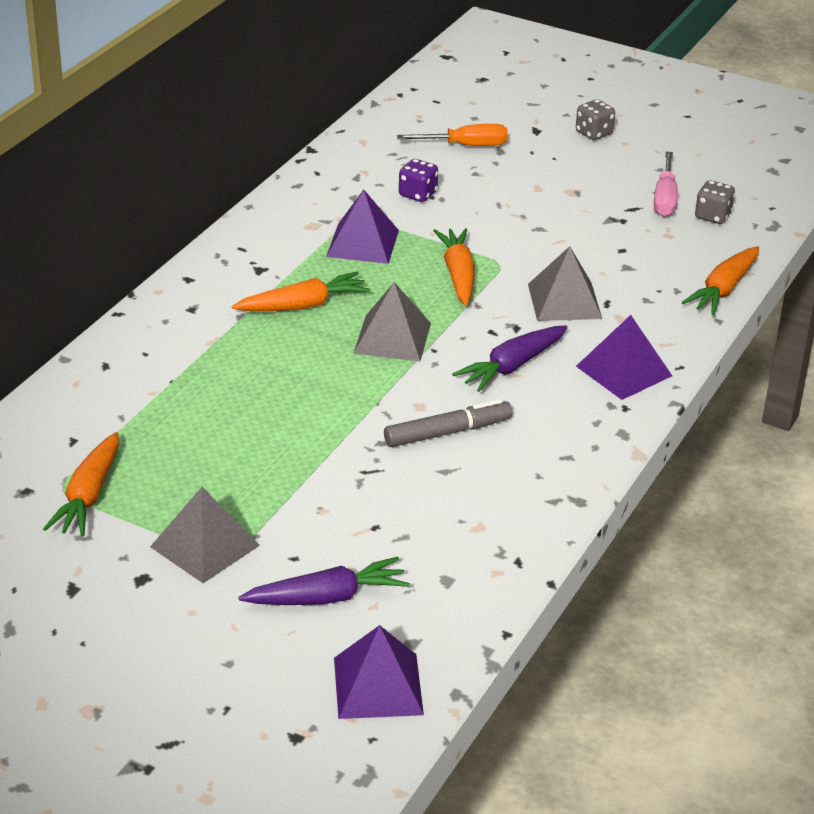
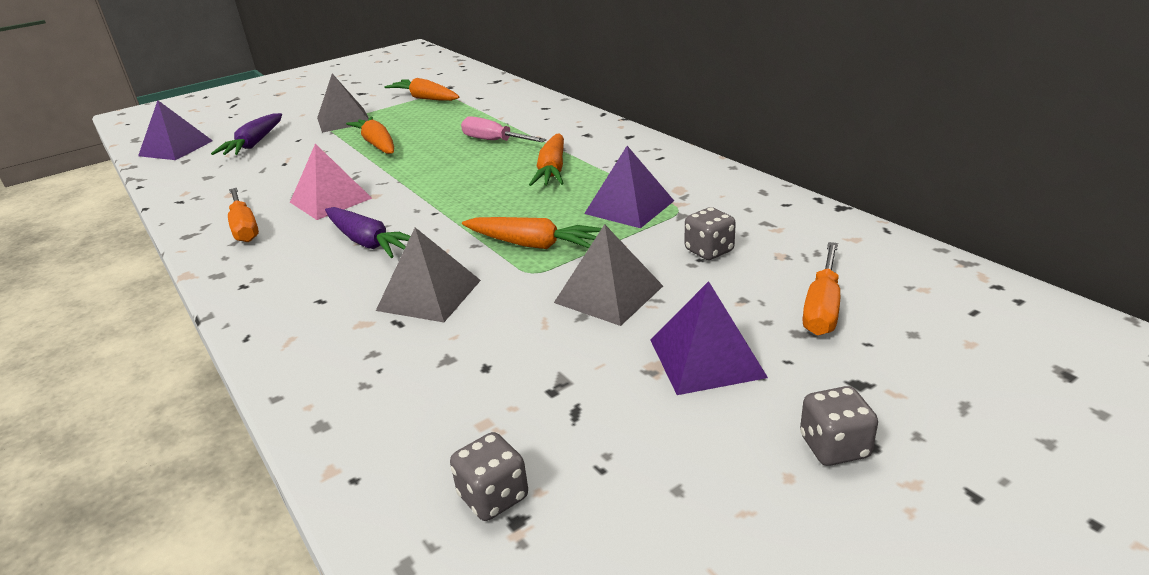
camera: 120 degrees right, 5 degrees down
(392, 338) = (470, 198): grey pyramid -> grey pyramid (609, 294)
(417, 194) = (709, 251): purple dice -> grey dice
(448, 432) = (330, 200): grey marker -> pink pyramid
(512, 366) = (368, 242): purple carrot -> purple carrot turned 150 degrees clockwise
(539, 464) = (245, 228): none -> orange screwdriver
(624, 371) = (286, 299): purple pyramid -> purple pyramid (706, 358)
(665, 199) = (579, 457): pink screwdriver -> pink screwdriver (493, 141)
(723, 289) = (321, 428): orange carrot -> orange carrot (377, 144)

